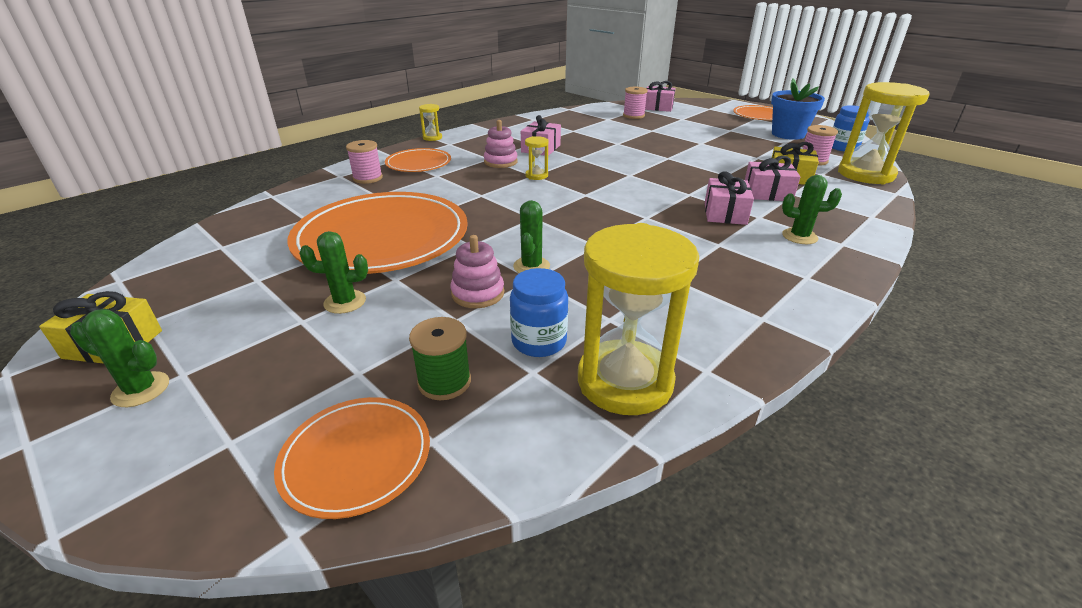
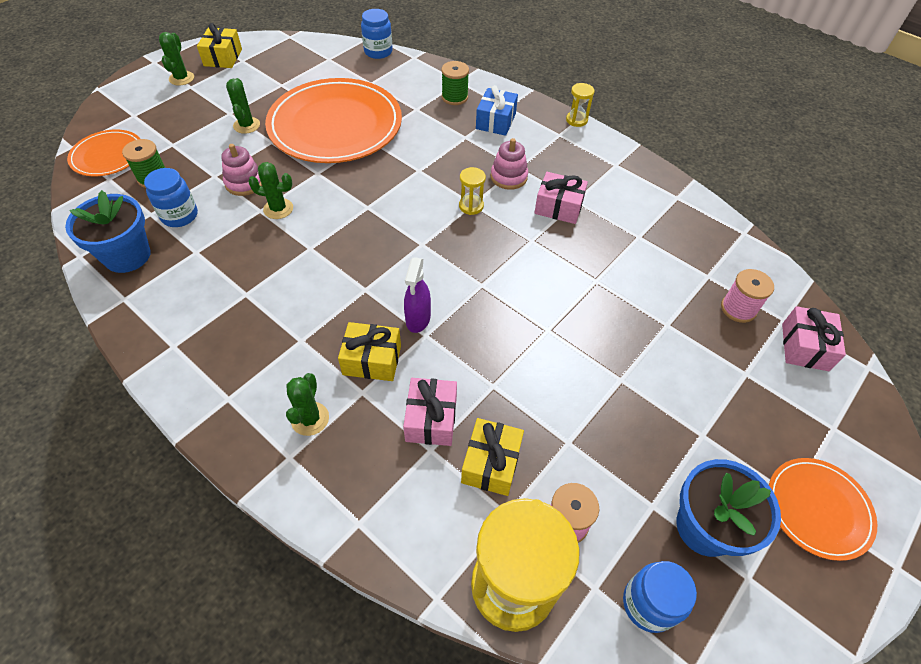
camera: 85 degrees right, 20 degrees up
(238, 215) = (378, 52): none -> blue jar
(368, 178) = (454, 97): pink spool -> green spool
(418, 163) = (496, 121): orange plate -> blue gift
(625, 381) = (127, 256): yellow hourglass -> blue flower pot
(674, 196) = (418, 319): none -> purple spray bottle
(725, 213) = (372, 360): pink gift -> yellow gift

